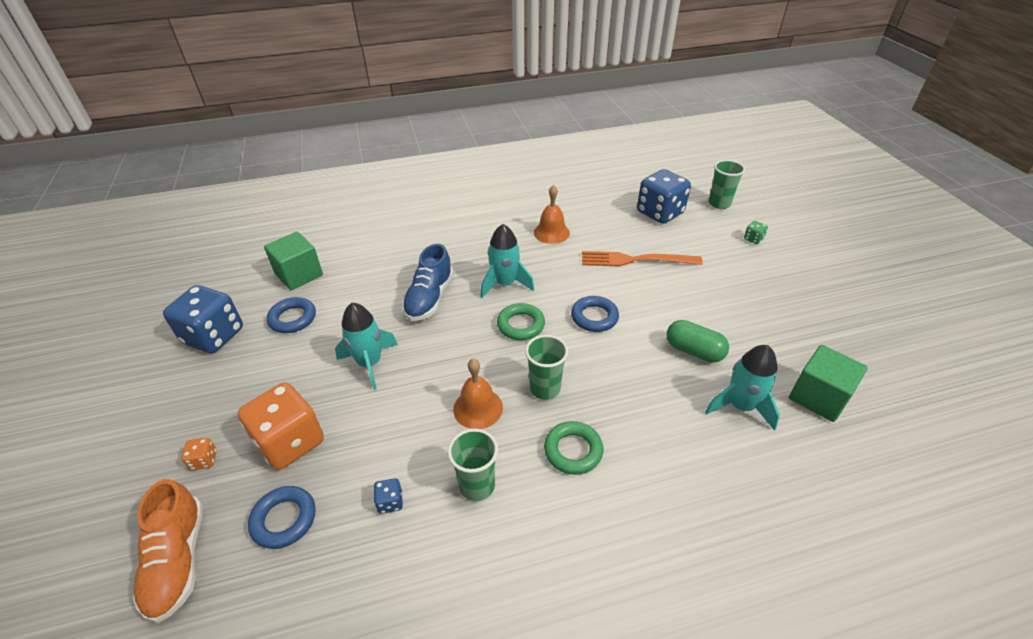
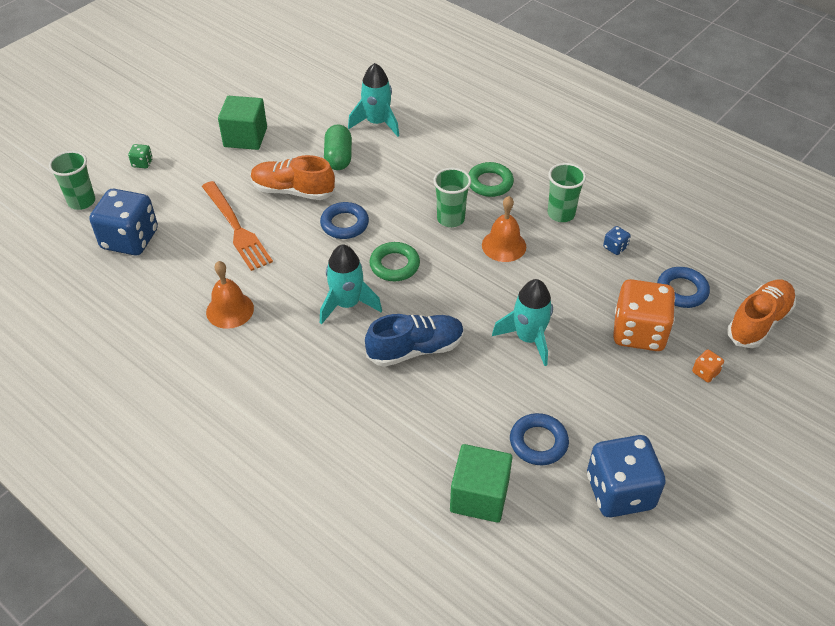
camera: 125 degrees left, 5 degrees up
(661, 304) = (293, 191): none -> orange shoe
(818, 397) = (336, 93): green cube -> green cube (245, 137)

